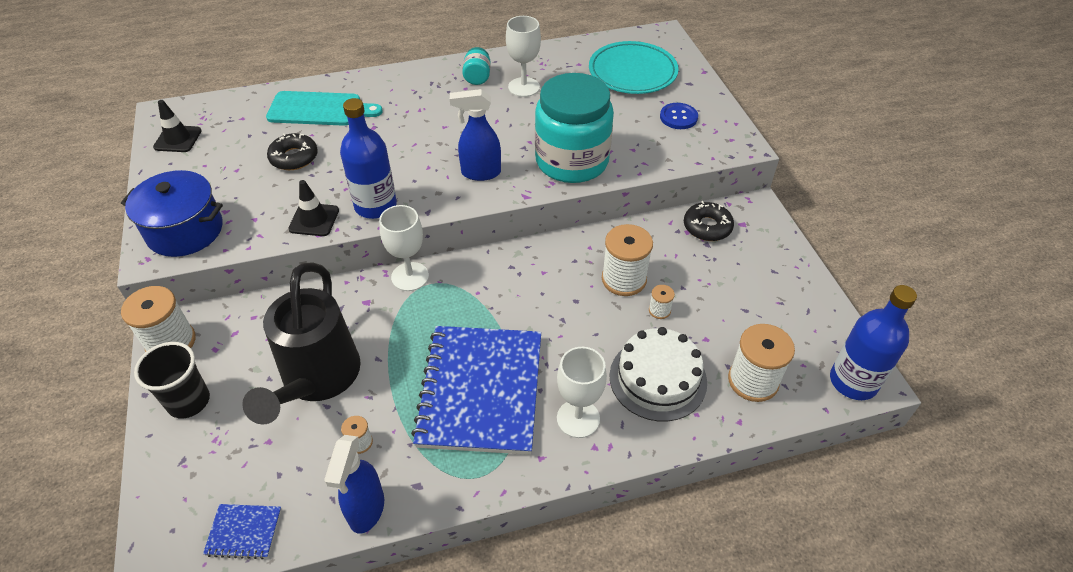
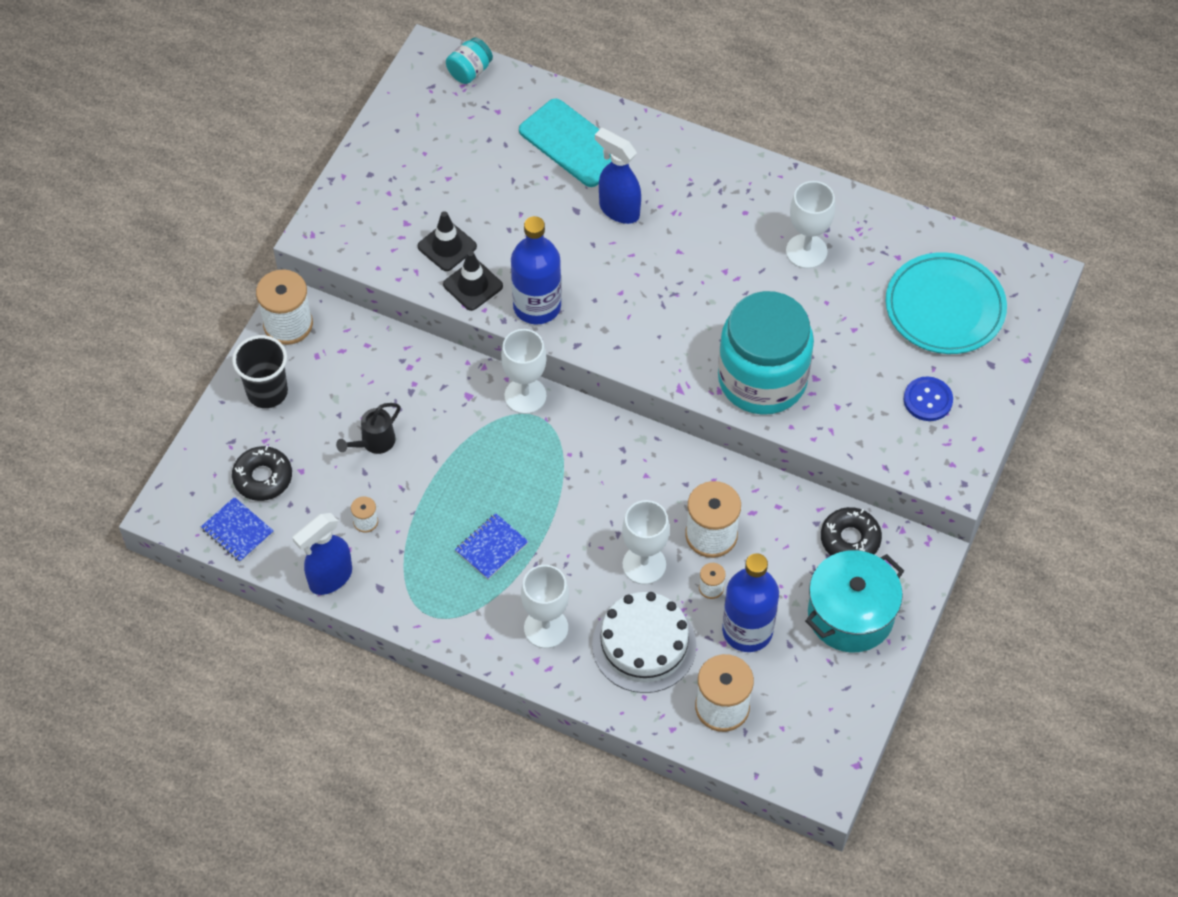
camera: 40 degrees right, 10 degrees up
(178, 139) = (422, 102): black traffic cone -> black traffic cone (447, 246)
(185, 230) = (360, 223): blue pot -> none
(294, 157) = (508, 197): black donut -> black donut (263, 478)
(317, 380) = (374, 443): black watering can -> black watering can, size x0.42
(477, 77) = (771, 205): turquoise jar -> turquoise jar (469, 71)
(480, 173) = (662, 333): blue spray bottle -> blue spray bottle (618, 210)
(481, 391) = (491, 547): blue notebook -> blue notebook, size x0.40
(601, 326) = (644, 564): none -> white goblet
(758, 267) = (850, 614): none -> turquoise pot
(853, 381) = (808, 773): blue bottle -> blue bottle (747, 630)

